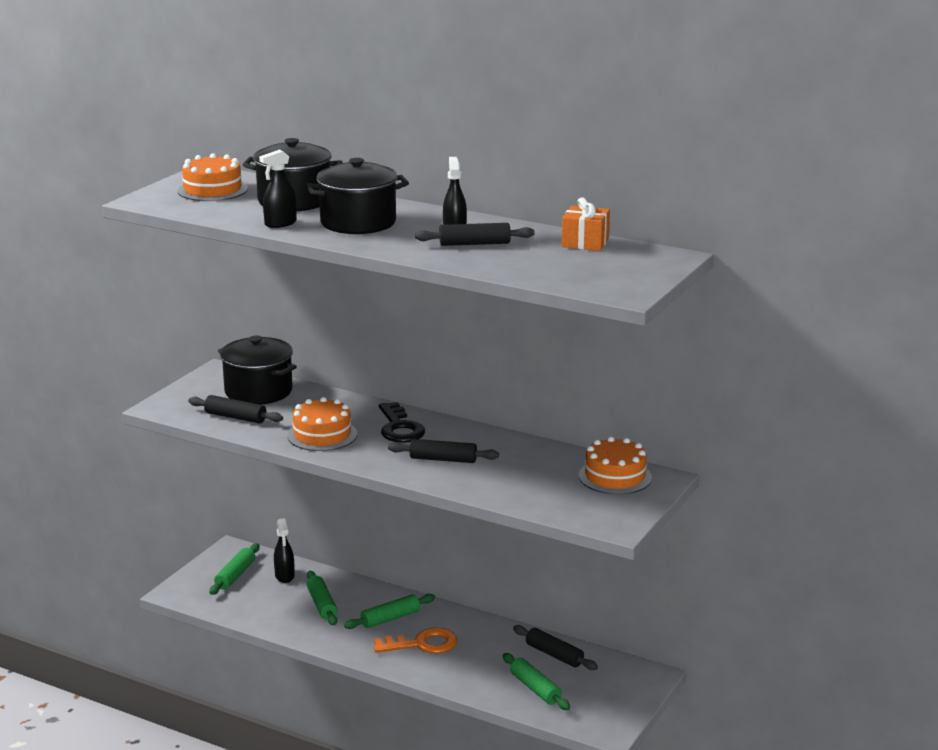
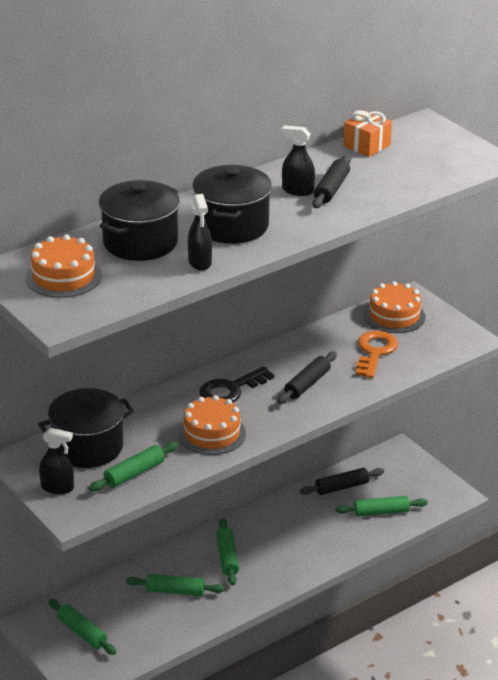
camera: 65 degrees left, 10 degrees up
(235, 417) = (134, 473): black rolling pin -> green rolling pin
(284, 576) = (108, 601): black spray bottle -> black spray bottle (57, 488)
(399, 428) = (231, 390): black key -> black key turned 135 degrees clockwise
(422, 644) = (279, 551): orange key -> orange key (374, 352)

